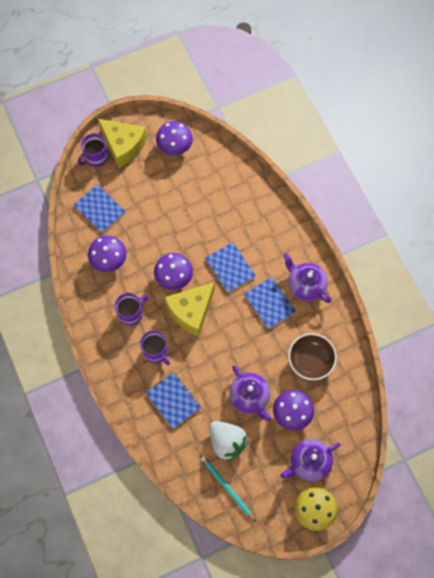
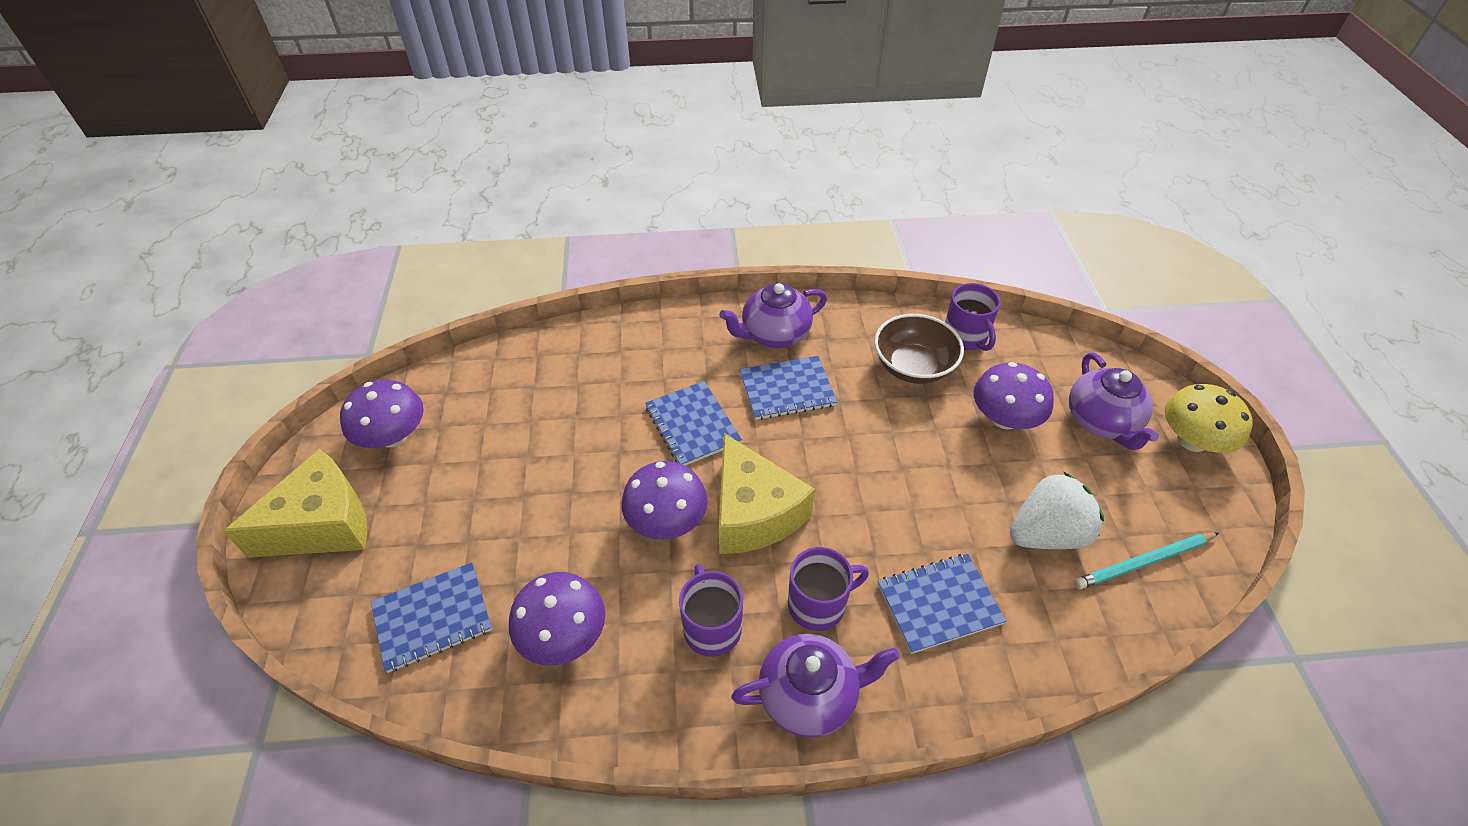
camera: 70 degrees left, 20 degrees down
(96, 157) = (305, 586): purple mug -> purple mug (965, 337)
(230, 268) = (692, 425): blue notebook -> blue notebook turned 75 degrees clockwise
(249, 397) = (960, 470): purple teapot -> purple teapot (809, 696)

